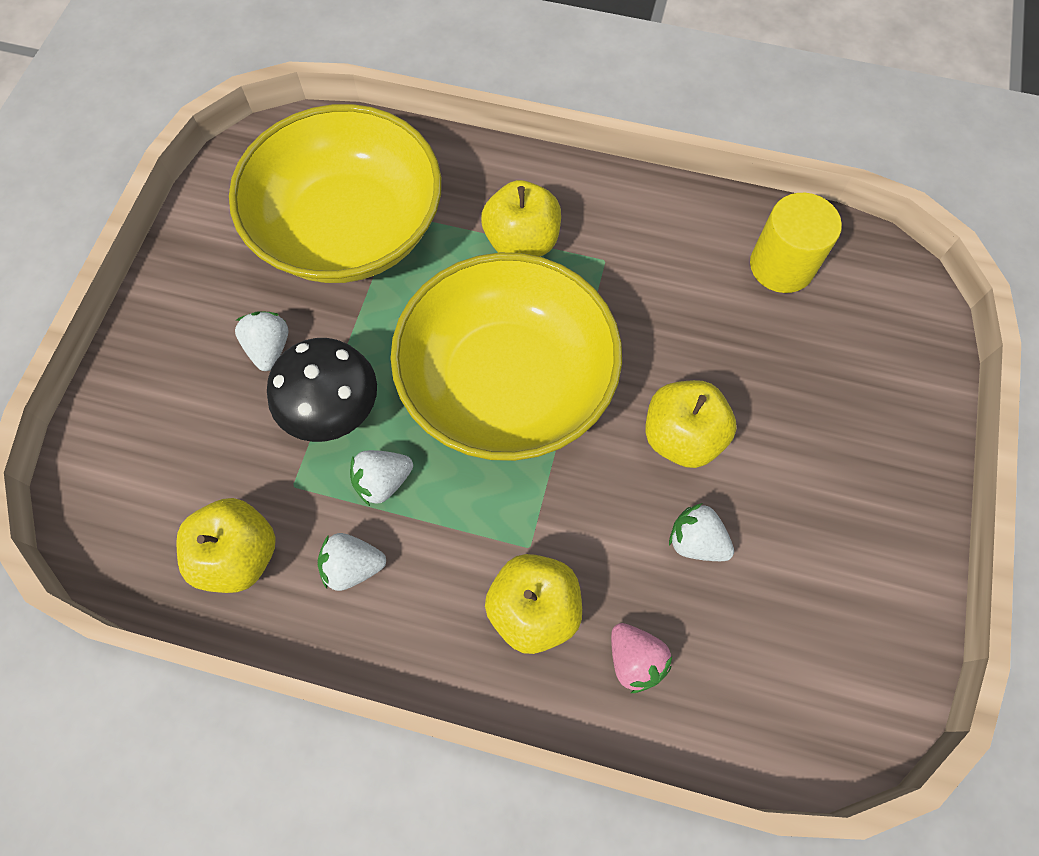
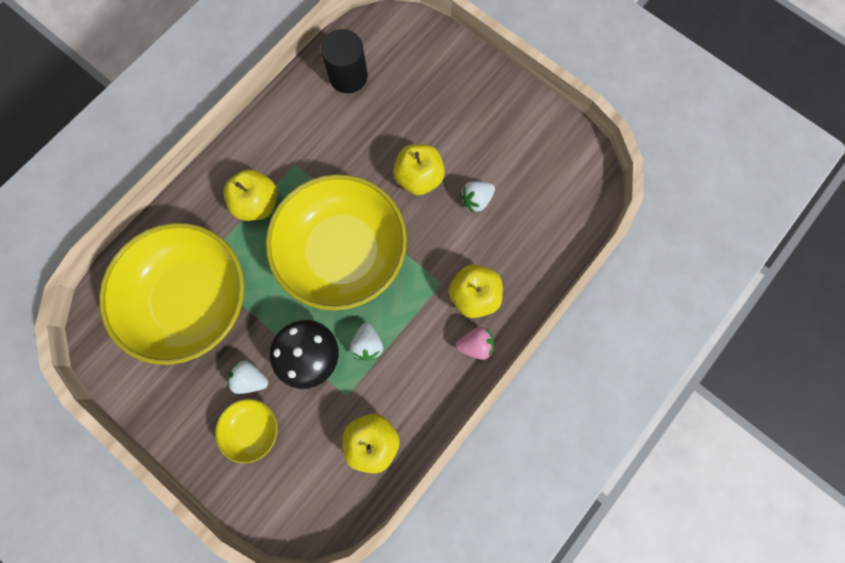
camera: 65 degrees left, 10 degrees up
(199, 383) = (253, 429): none -> yellow bowl
(353, 566) = (408, 379): white strawberry -> none
(635, 660) = (520, 258): pink strawberry -> pink strawberry (475, 345)
(781, 266) = (348, 76): yellow cylinder -> black cylinder

